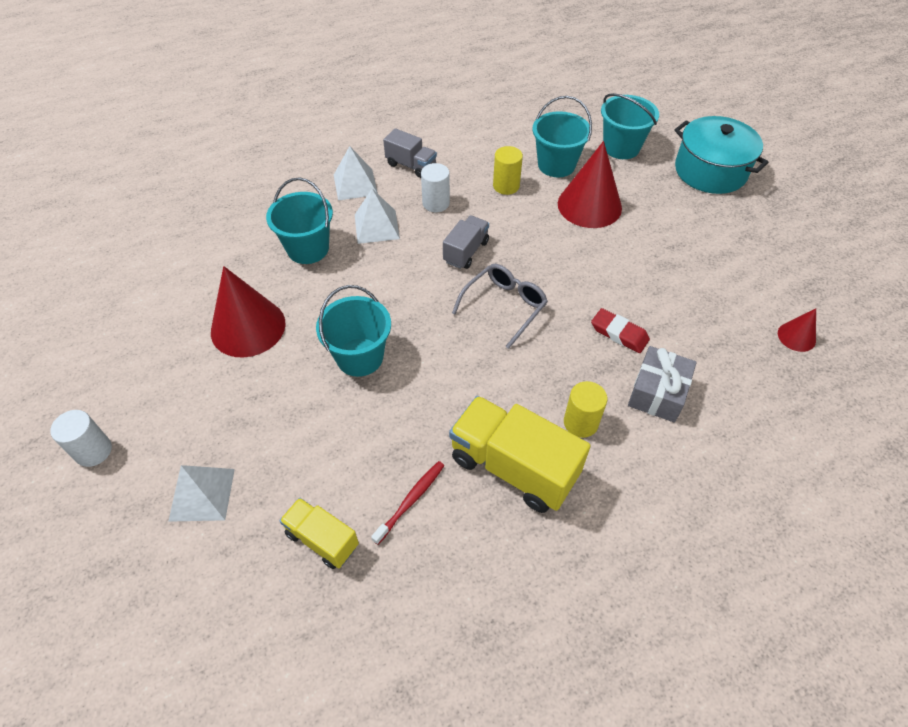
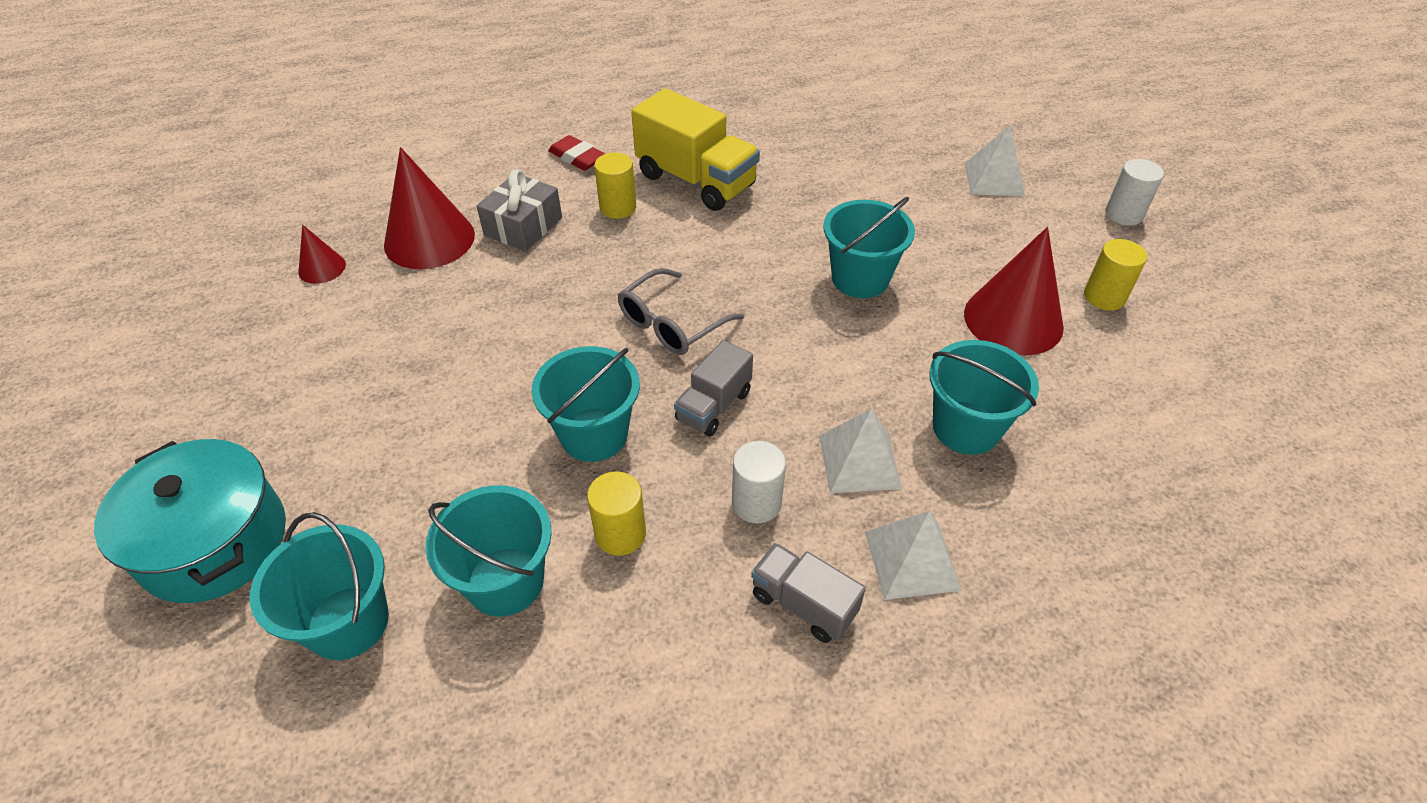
camera: 175 degrees left, 5 degrees down
(166, 353) = (1104, 297): none -> yellow cylinder
(322, 539) = (873, 148): yellow truck -> none
(411, 500) = (795, 165): red toothbrush -> none
(536, 231) = (594, 435): none -> turquoise bucket
(589, 205) = (484, 478): red cone -> red cone (429, 239)
(619, 333) = (535, 284): red eraser -> red eraser (577, 157)

